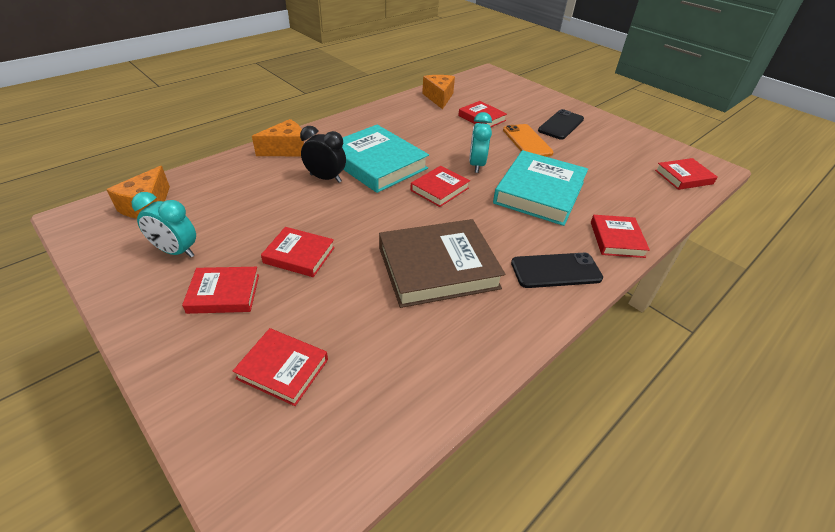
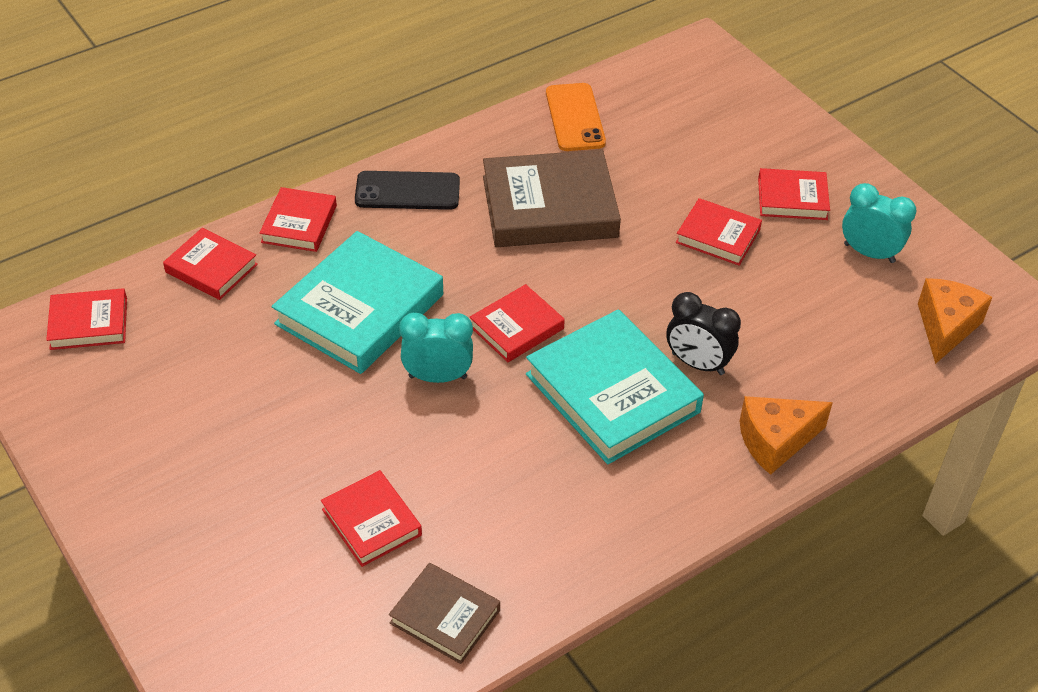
camera: 170 degrees left, 5 degrees up
(282, 369) = (714, 128): red book -> red book (211, 268)
(439, 98) = (445, 616): orange cheese -> brown book
(476, 165) = (437, 377): turquoise clock -> turquoise clock turned 105 degrees counterclockwise
(527, 141) = (312, 435): orange phone -> orange phone (575, 118)
(561, 125) = (207, 486): black phone -> none

